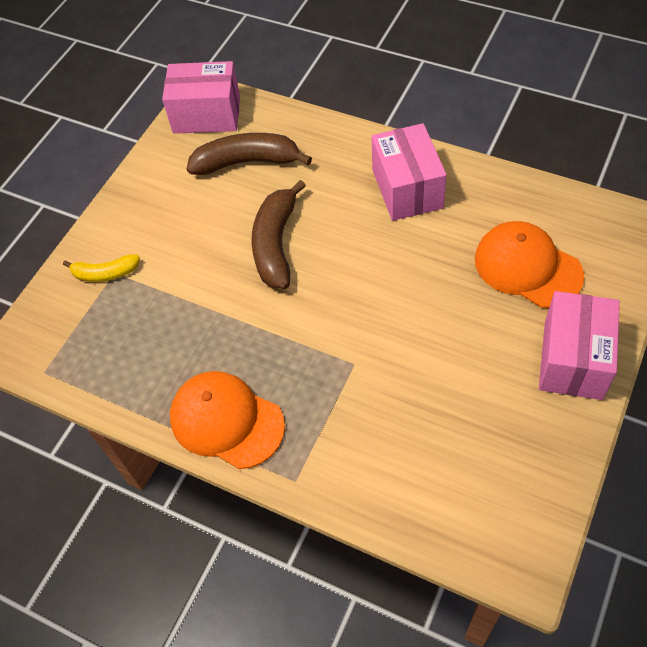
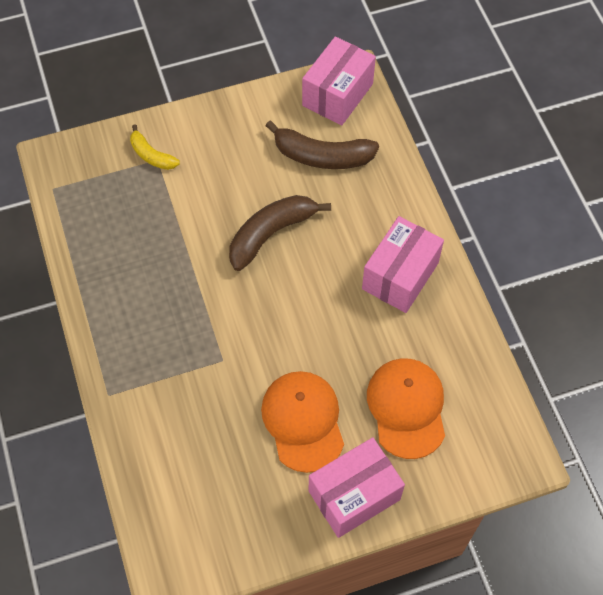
camera: 40 degrees right, 5 degrees up
(207, 114) = (337, 94): pink box -> pink box turned 75 degrees clockwise
(226, 421) = (113, 320): orange cap -> orange cap (303, 421)
(247, 162) = (322, 156): brown banana -> brown banana turned 150 degrees clockwise

